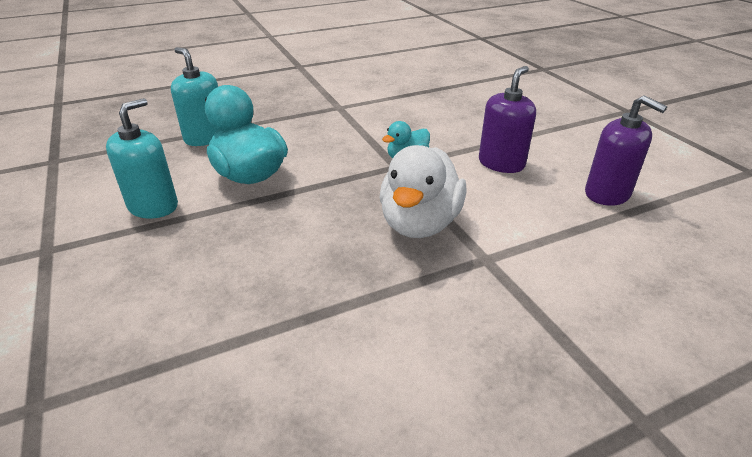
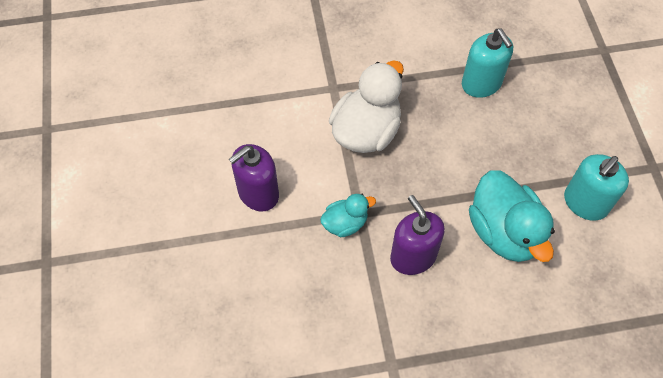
camera: 165 degrees left, 25 degrees up
(205, 138) = (557, 320): turquoise soap dispenser -> turquoise soap dispenser (481, 84)
(607, 194) = (196, 130): purple soap dispenser -> purple soap dispenser (413, 256)

